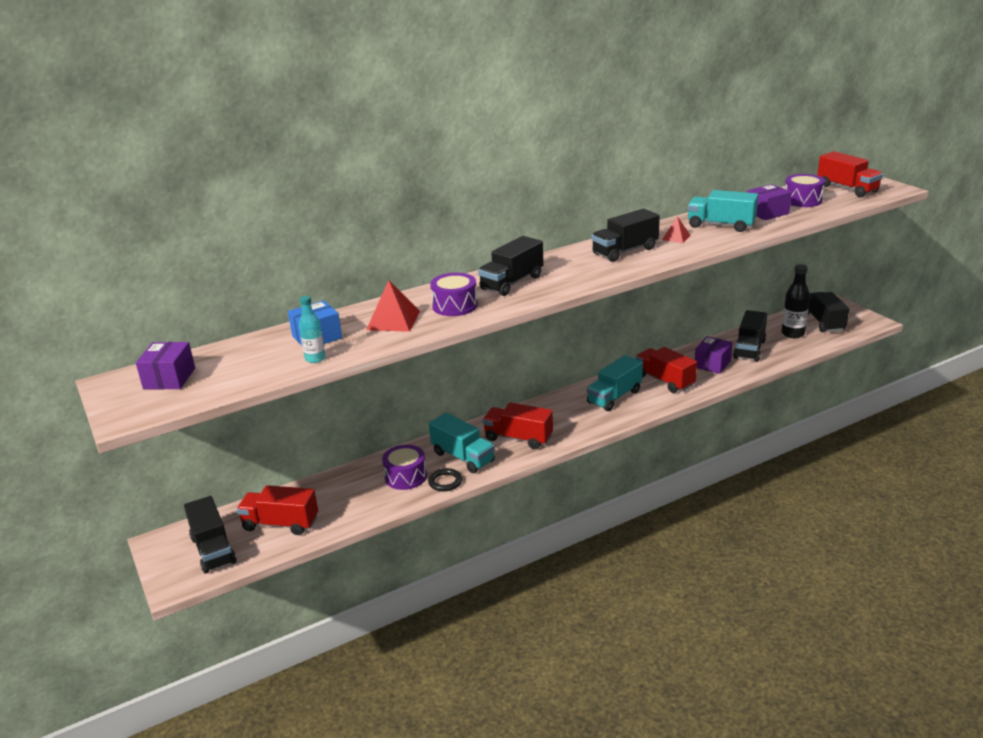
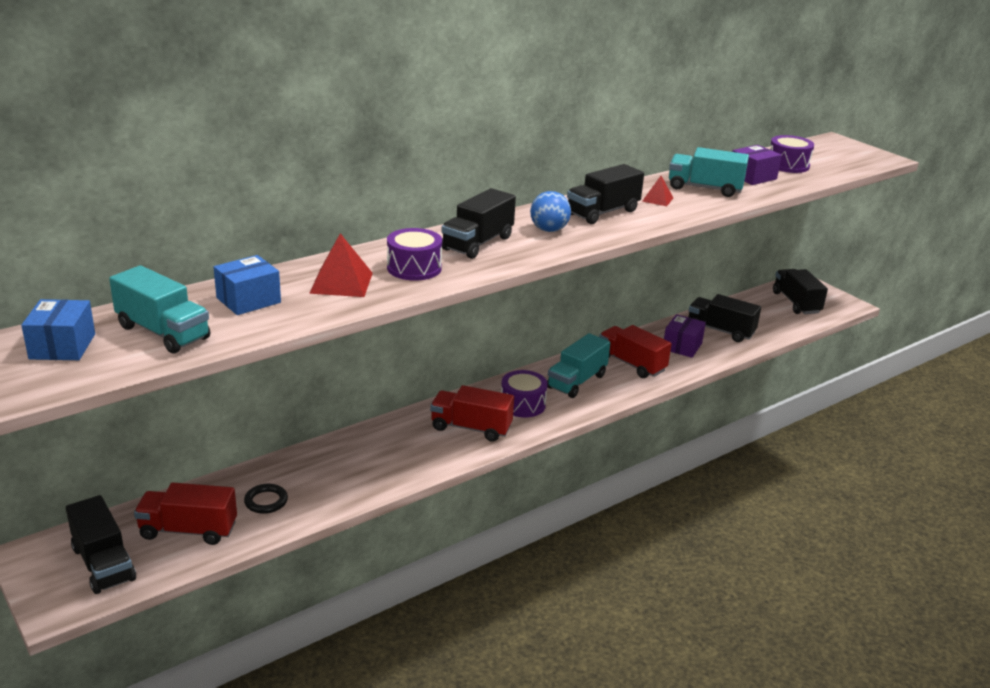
camera: 10 degrees left, 0 degrees up
(169, 378) = (62, 346): purple box -> blue box
(315, 359) = (251, 327): turquoise bottle -> none
(405, 476) = (340, 472): purple drum -> purple drum (523, 404)
(445, 482) = (389, 480): black ring -> black ring (266, 501)
(463, 457) = (407, 450): turquoise truck -> turquoise truck (163, 332)
(575, 268) = (549, 230): none -> blue ball
(749, 349) = (720, 330): black truck -> black truck turned 105 degrees clockwise
(792, 334) = (765, 315): black bottle -> none
(847, 189) = (833, 155): red truck -> none

